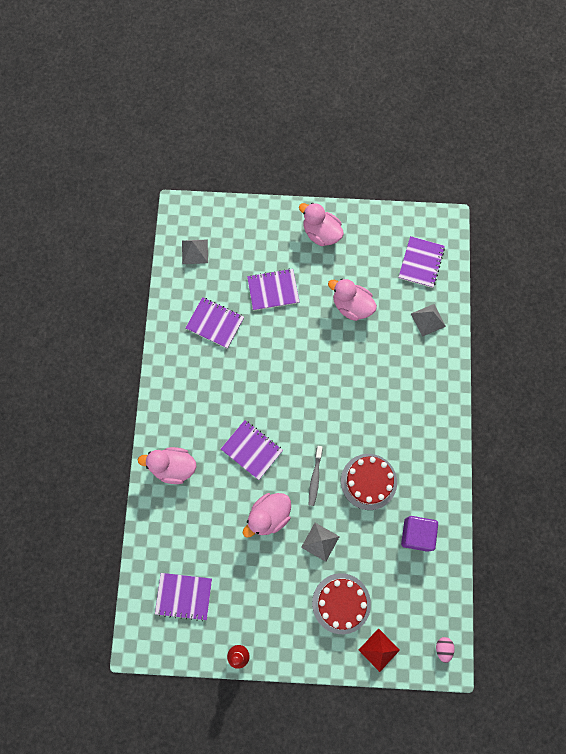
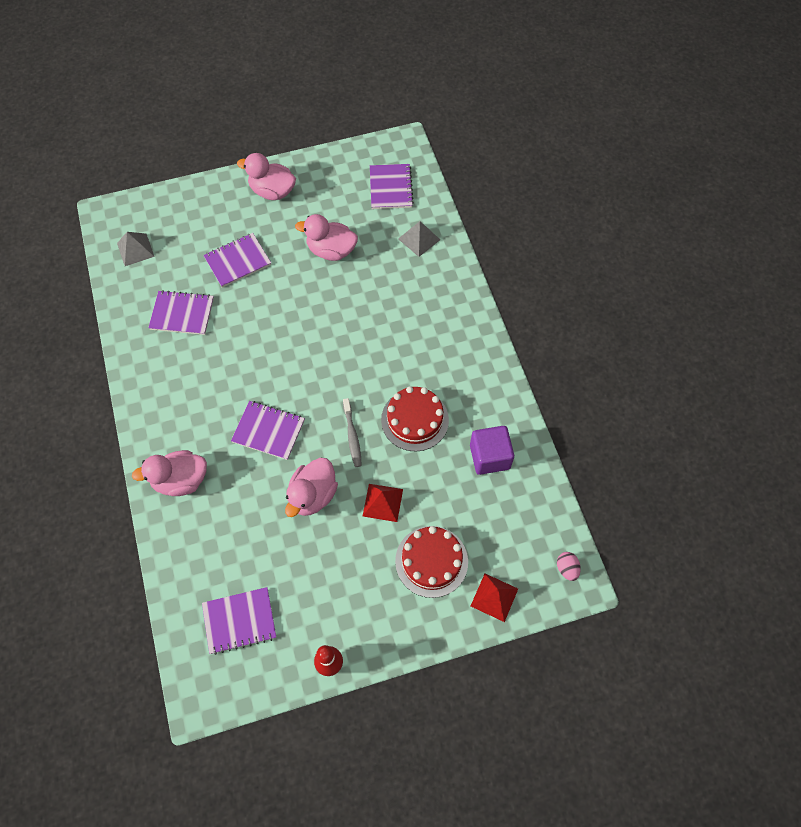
camera: 20 degrees left, 10 degrees down
(320, 542) = (383, 502): grey pyramid -> red pyramid

